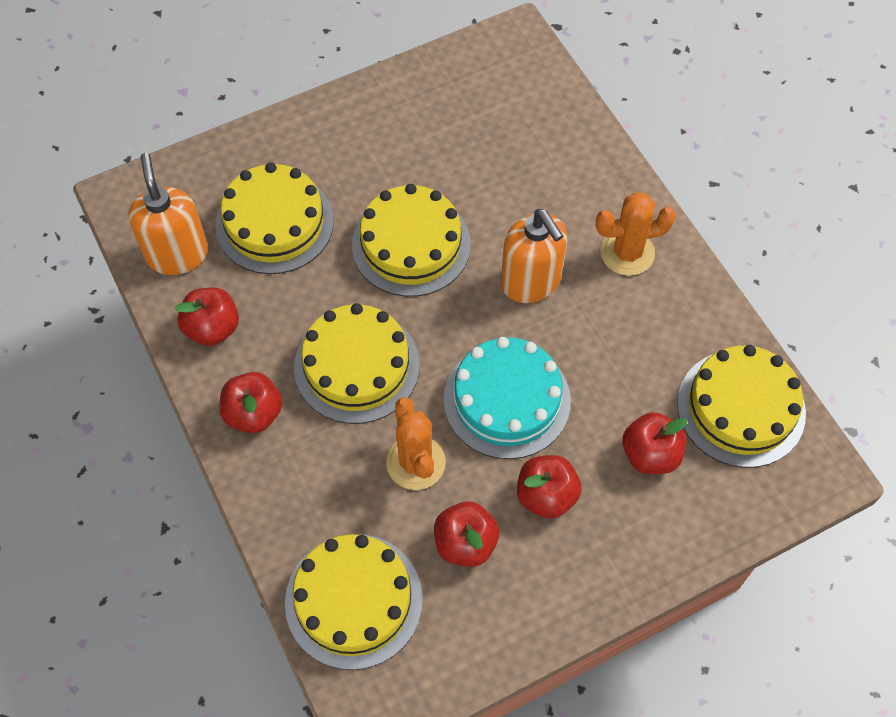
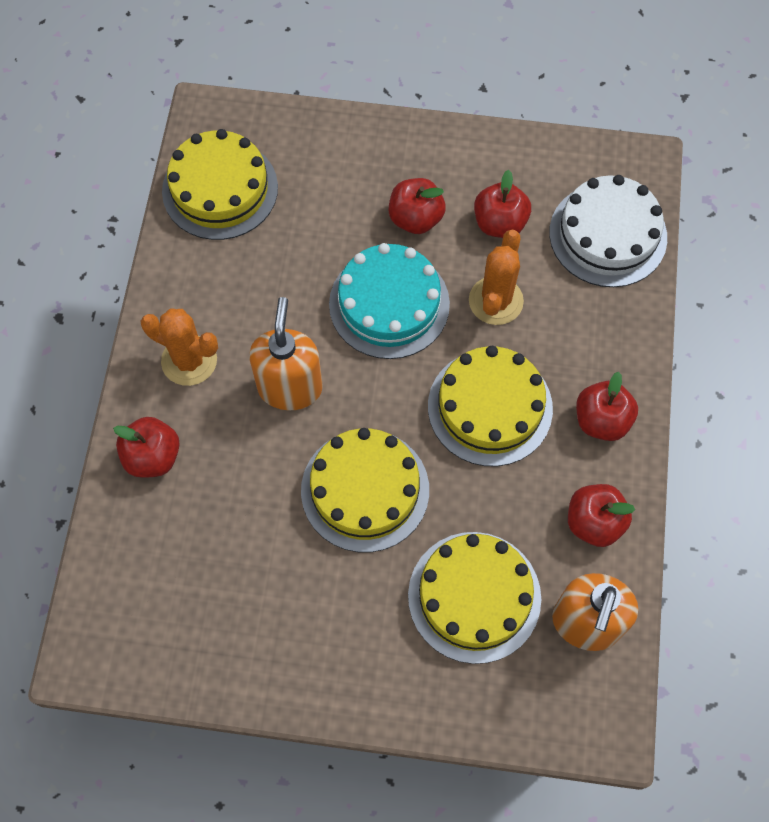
camera: 145 degrees left, 5 degrees up
(353, 600) = (608, 235): yellow cake -> white cake
(650, 454) = (316, 199): red apple -> red apple (153, 457)

